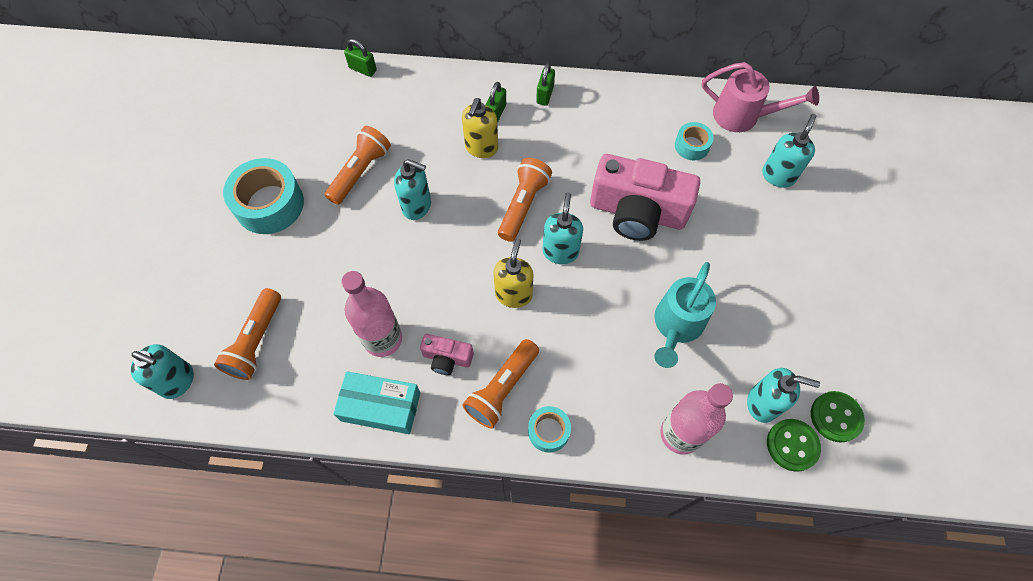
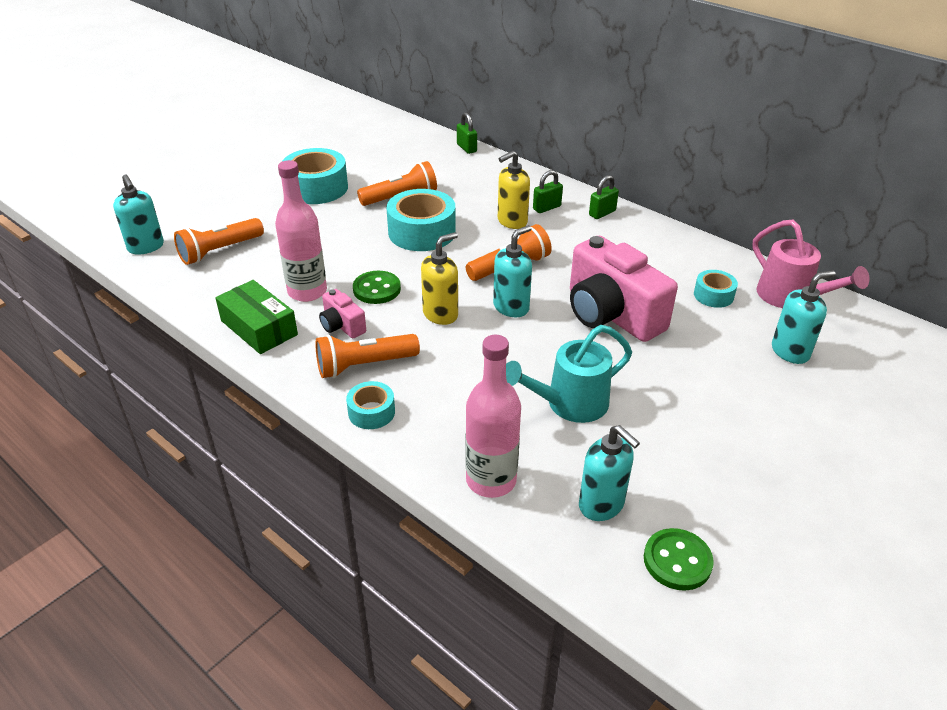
camera: 35 degrees right, 25 degrees down
(381, 406) = (259, 328): turquoise box -> green box
(417, 206) = (422, 232): turquoise soap dispenser -> turquoise tape
(792, 445) = (602, 555): green button -> green button (377, 289)

